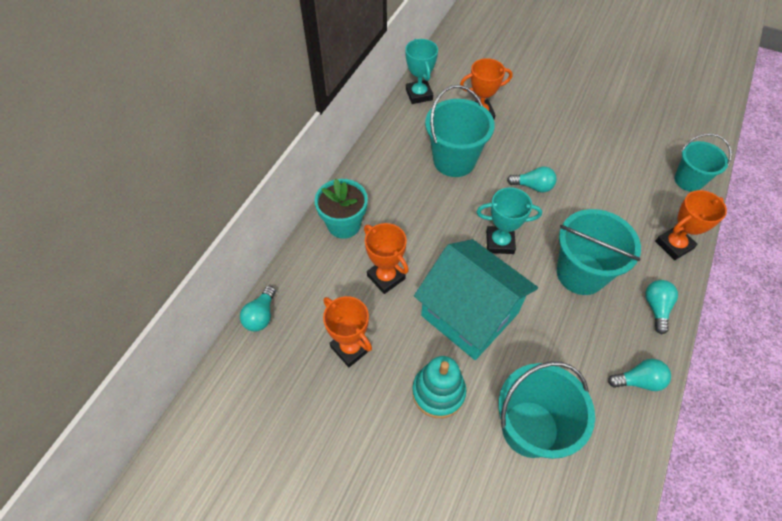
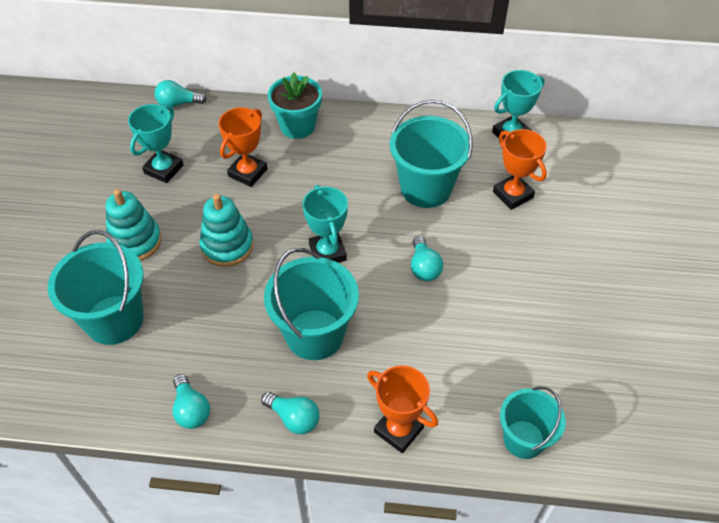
camera: 70 degrees right, 5 degrees down
(350, 348) = (163, 169): orange trophy -> turquoise trophy
(469, 314) = (227, 246): turquoise house -> turquoise stacking toy
(656, 308) = (294, 418): turquoise light bulb -> turquoise light bulb turned 45 degrees clockwise

